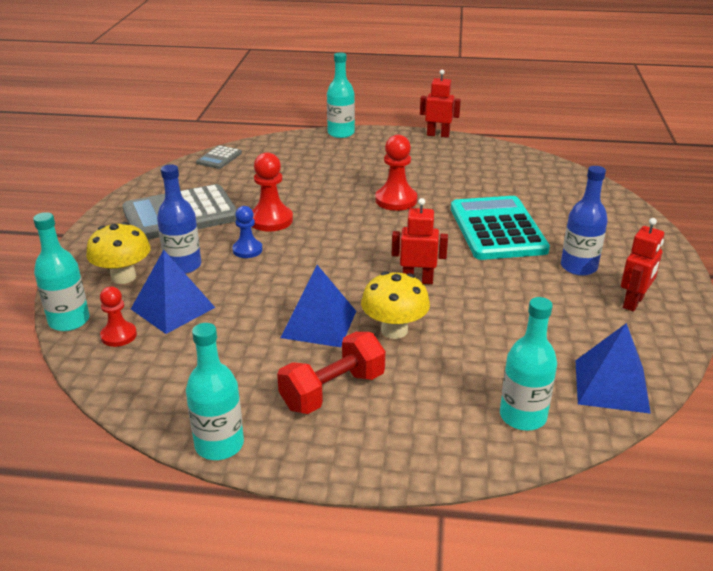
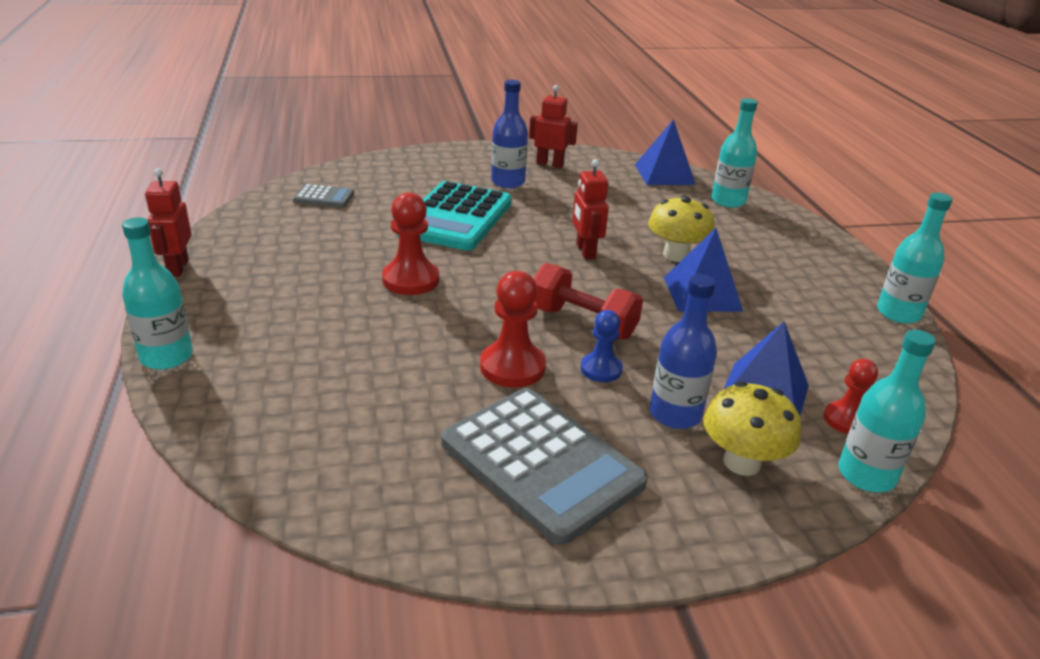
camera: 110 degrees left, 0 degrees up
(219, 158) = (299, 483): grey calculator -> grey calculator (324, 197)
(333, 391) = (783, 273): red dumbbell -> red dumbbell (582, 323)
(497, 229) = (455, 217): turquoise calculator -> turquoise calculator turned 45 degrees counterclockwise

